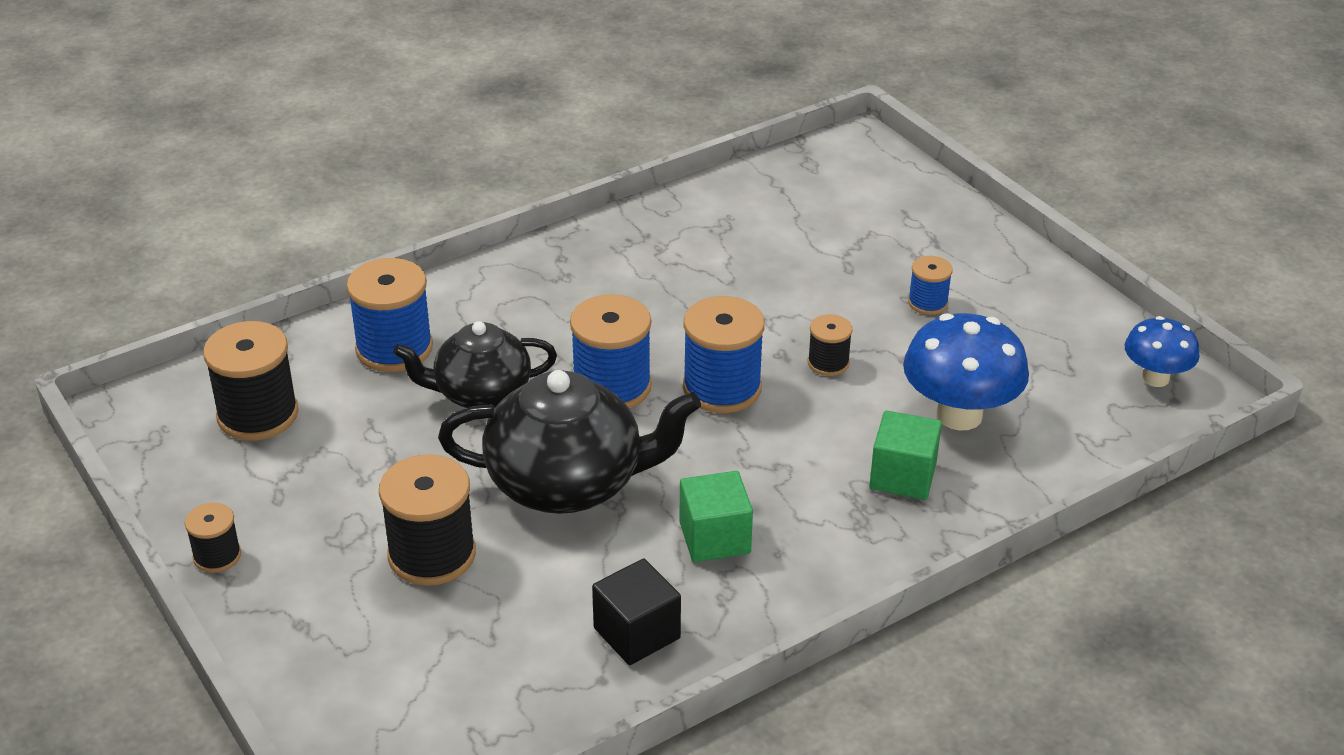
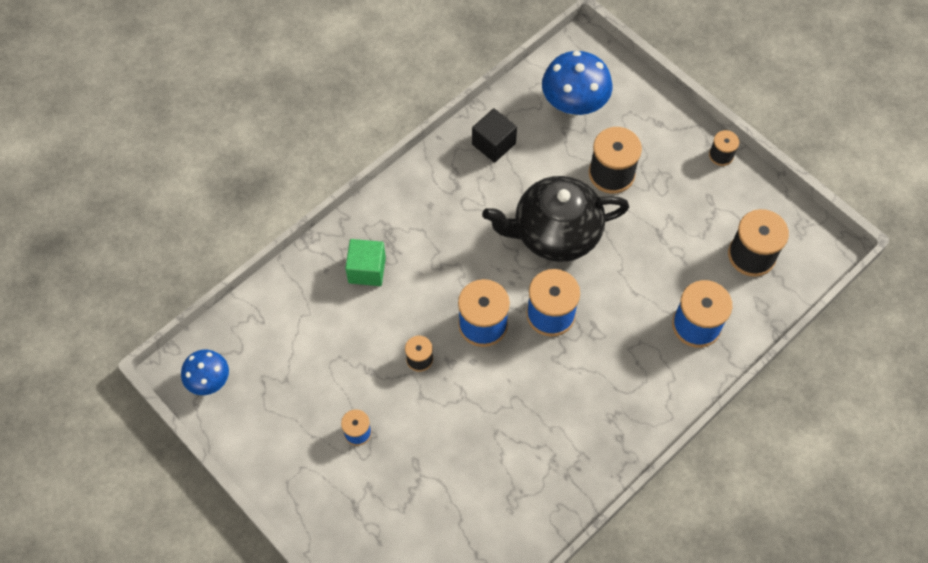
camera: 170 degrees right, 25 degrees up
(481, 393) = (628, 295): black teapot -> none
(714, 538) = (466, 209): green cube -> none
(959, 415) = (335, 325): blue mushroom -> blue mushroom (574, 104)

